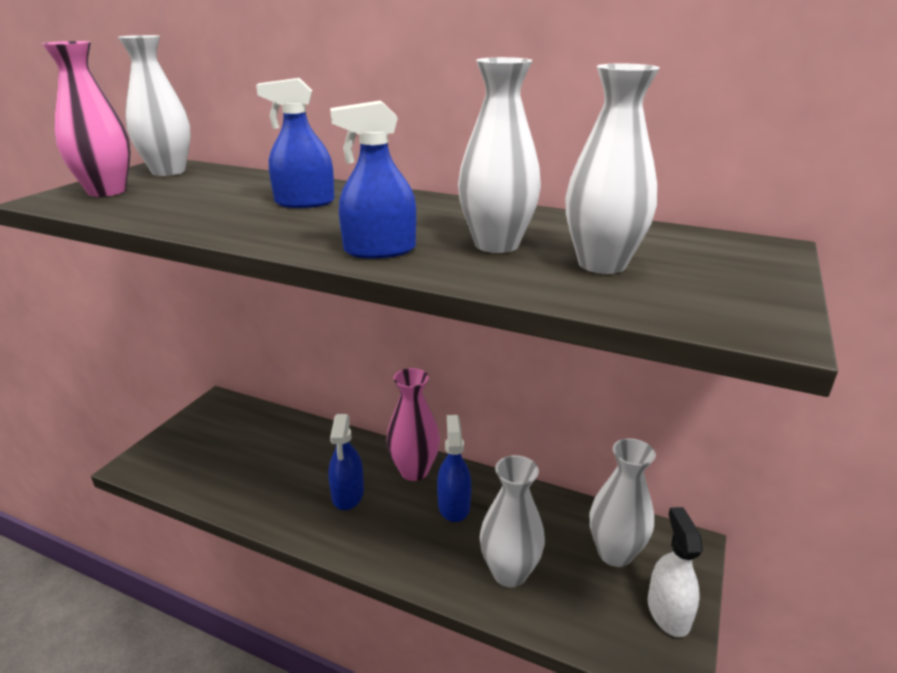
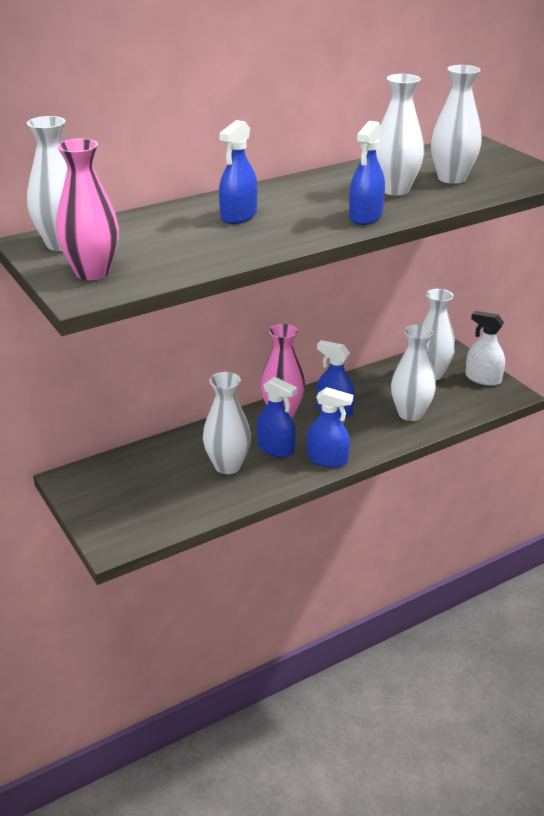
camera: 55 degrees left, 5 degrees up
(294, 476) = (227, 466): none -> white vase
(357, 541) = (327, 459): none -> blue spray bottle

